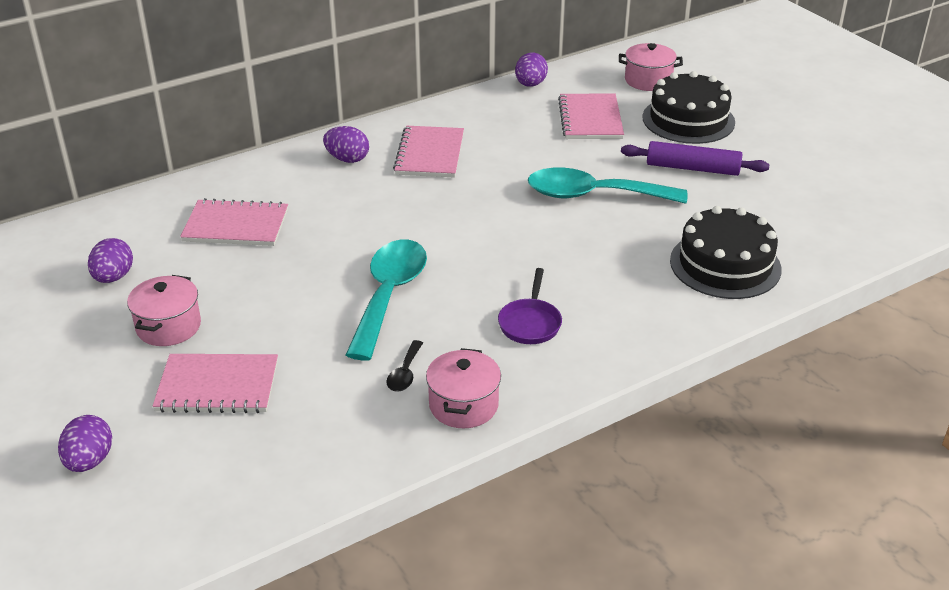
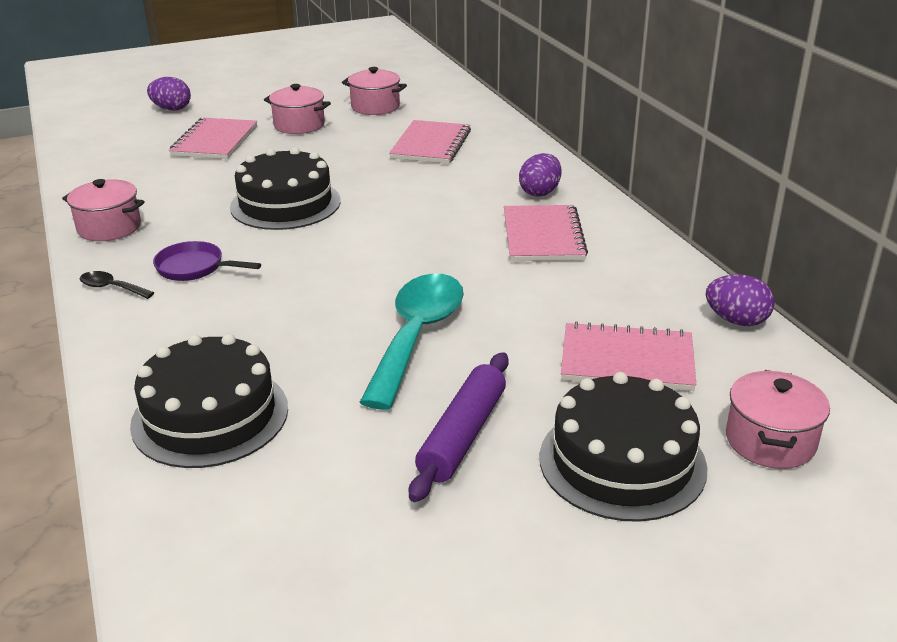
camera: 100 degrees right, 5 degrees down
(113, 277) = (375, 107): purple egg -> pink pot
(389, 295) = (285, 204): turquoise spoon -> black cake
(405, 373) = (171, 206): black spoon -> black spoon (111, 288)
(430, 154) = (543, 236): pink notebook -> pink notebook turned 75 degrees clockwise

